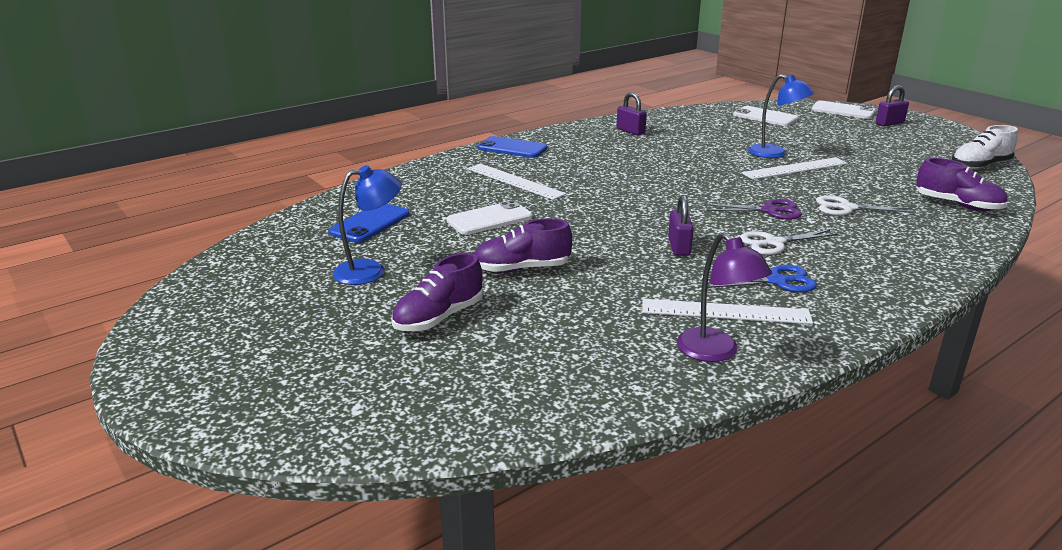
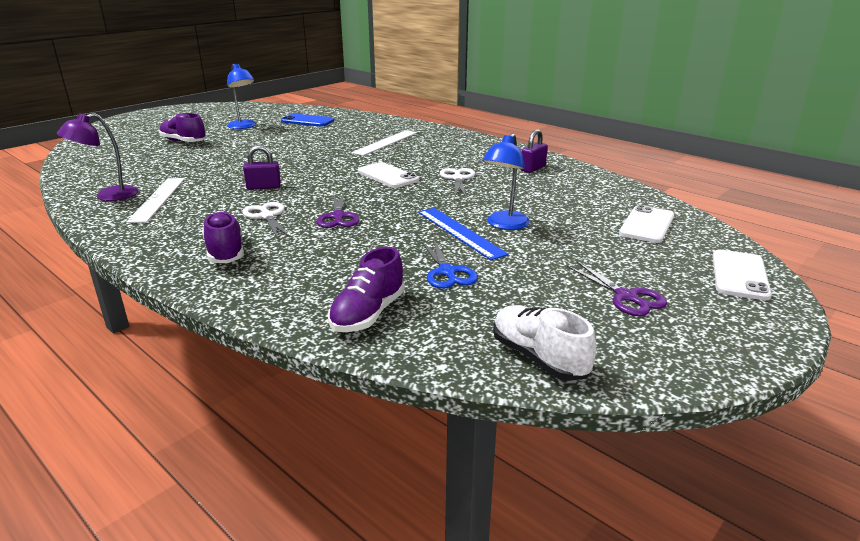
camera: 80 degrees right, 0 degrees up
(489, 219) = (315, 141): white phone -> white phone (387, 176)
(512, 148) = (458, 138): blue phone -> none
(522, 269) = (238, 152): purple shoe -> purple shoe (225, 252)
(777, 281) = (197, 215): blue scissors -> blue scissors (447, 272)
(795, 168) = (460, 232): white ruler -> blue ruler
(846, 208) = (349, 250): white scissors -> white scissors (458, 179)
(887, 138) = (626, 297): none -> purple scissors
(889, 123) = (708, 306): purple padlock -> none

